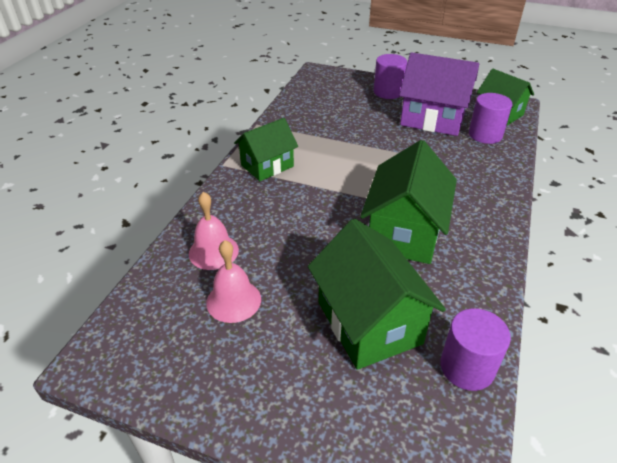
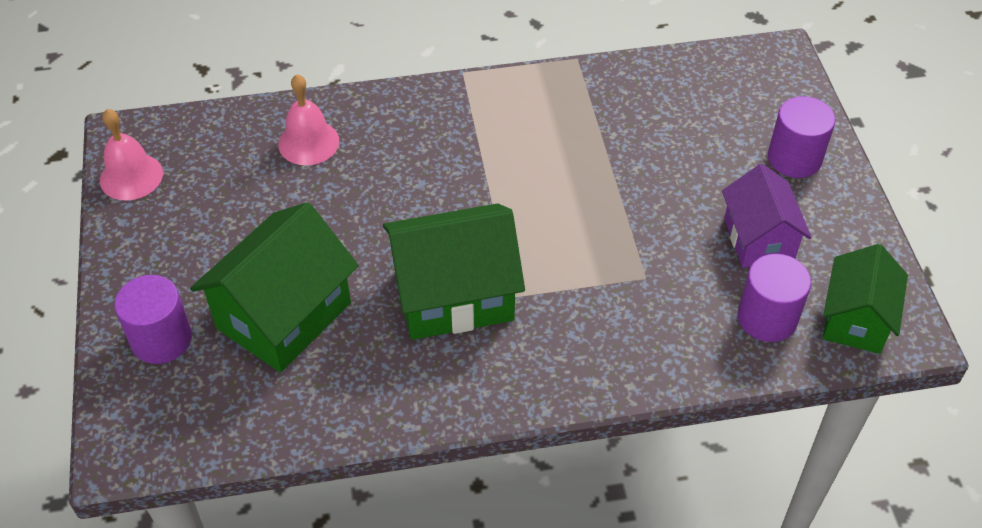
camera: 60 degrees right, 10 degrees up
(233, 300) = (250, 193): pink bell -> pink bell (131, 176)
(267, 166) = (492, 112): green house -> none
(432, 119) = (759, 239): purple house -> purple house, size x0.65
(467, 367) = (269, 421): purple cylinder -> purple cylinder (161, 339)

